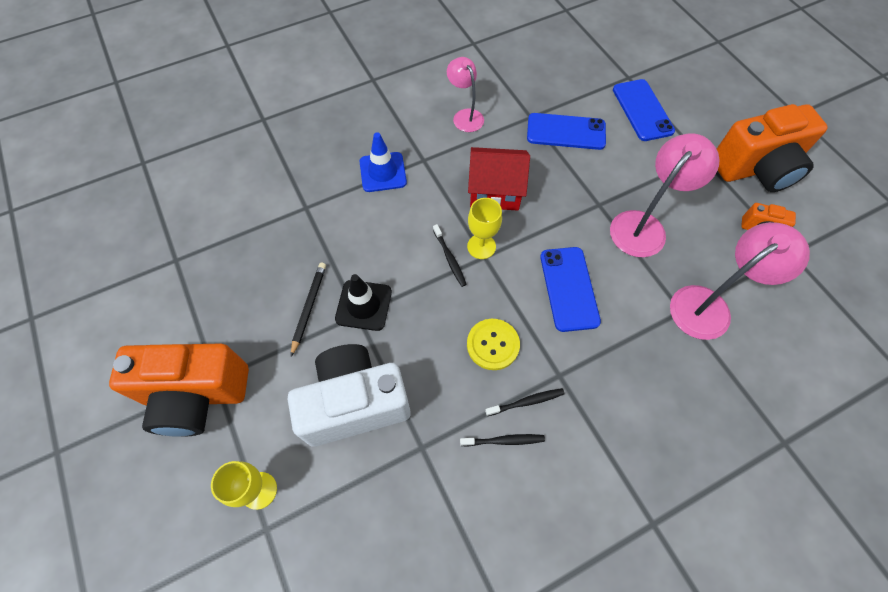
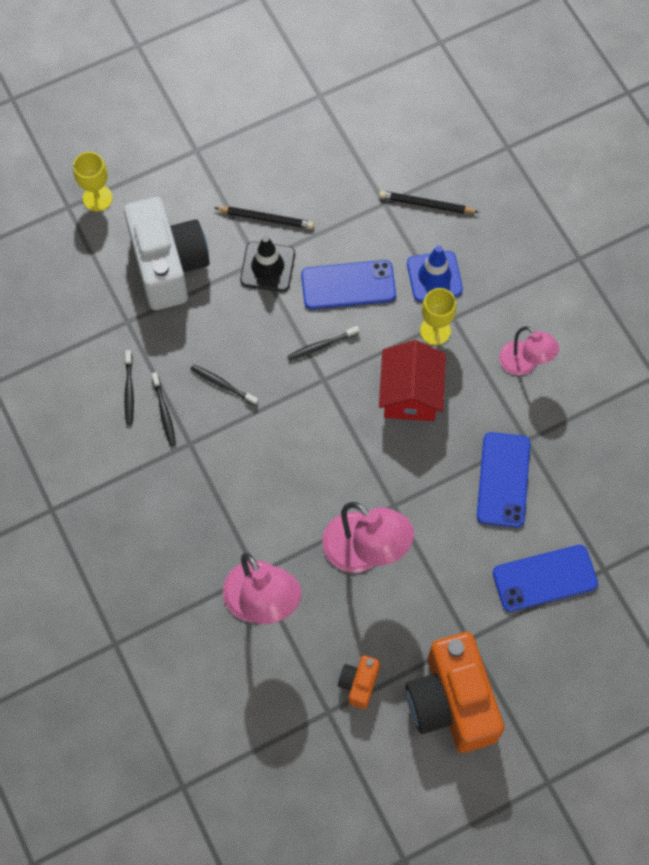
camera: 90 degrees right, 5 degrees up
(196, 395) = (181, 138): orange camera -> none
(310, 177) = (426, 204): none -> black pencil
(465, 116) = (524, 364): pink lamp -> pink lamp turned 75 degrees clockwise
(481, 246) = (336, 377): yellow goblet -> yellow goblet (435, 331)
(493, 345) = (223, 384): yellow button -> black toothbrush
(568, 288) = (284, 462): blue phone -> blue phone (348, 285)

